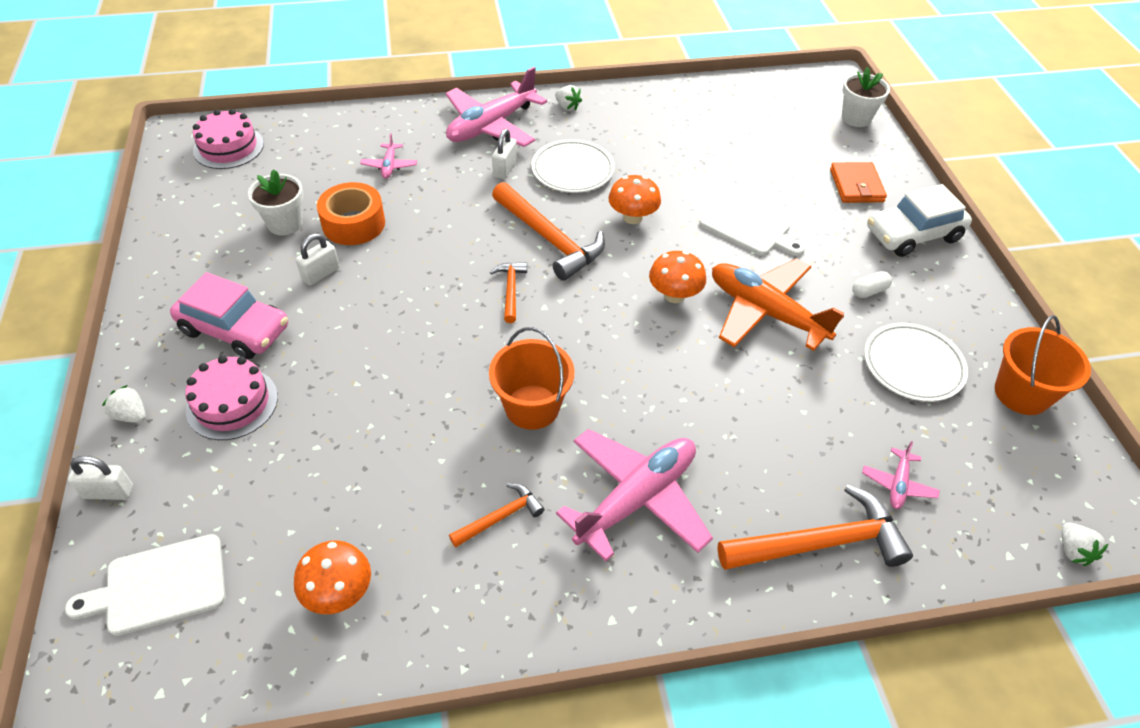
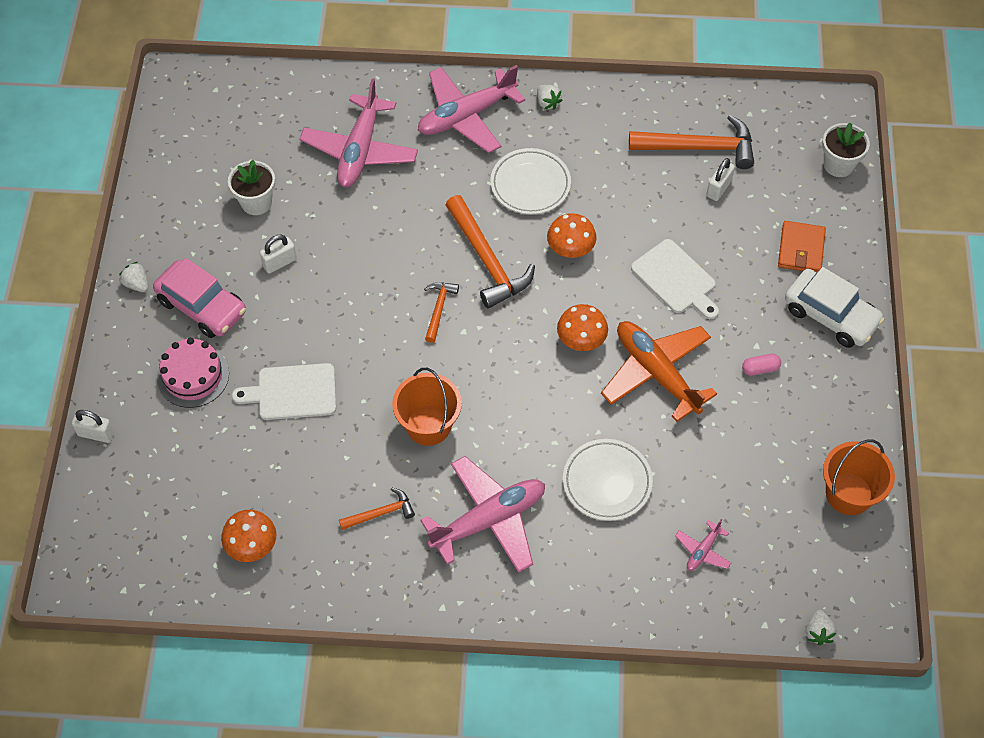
camera: 15 degrees right, 10 degrees up
(131, 415) = (116, 371): white strawberry -> white strawberry (137, 284)
(160, 586) = (128, 514): white cutting board -> white cutting board (292, 392)
(228, 147) = (216, 103): pink cake -> none
(353, 224) = (316, 213): orange tape -> none
(389, 166) = (360, 150): pink plane -> pink plane, size x2.23
(505, 169) = (466, 172): white padlock -> white padlock (718, 188)
(819, 543) = (619, 584): orange hammer -> orange hammer (699, 147)
(869, 291) = (760, 369): white capsule -> pink capsule
(912, 366) = (765, 449): white plate -> white plate (607, 482)
(913, 234) = (831, 315): white car -> white car turned 135 degrees counterclockwise

